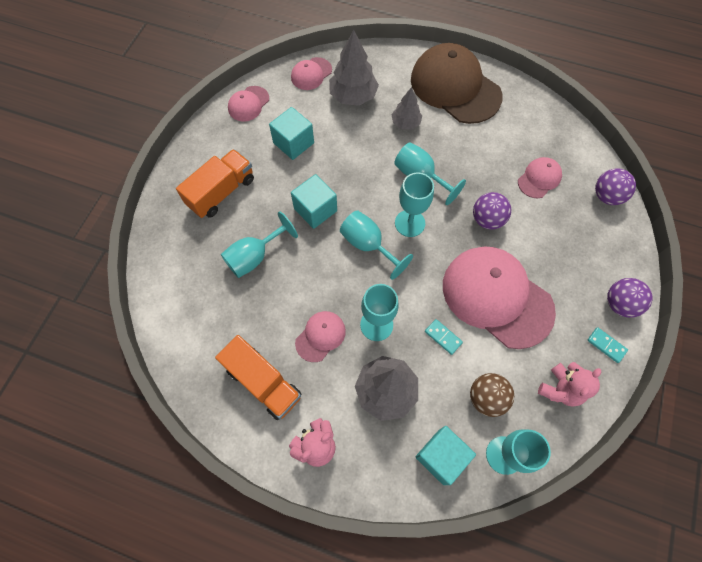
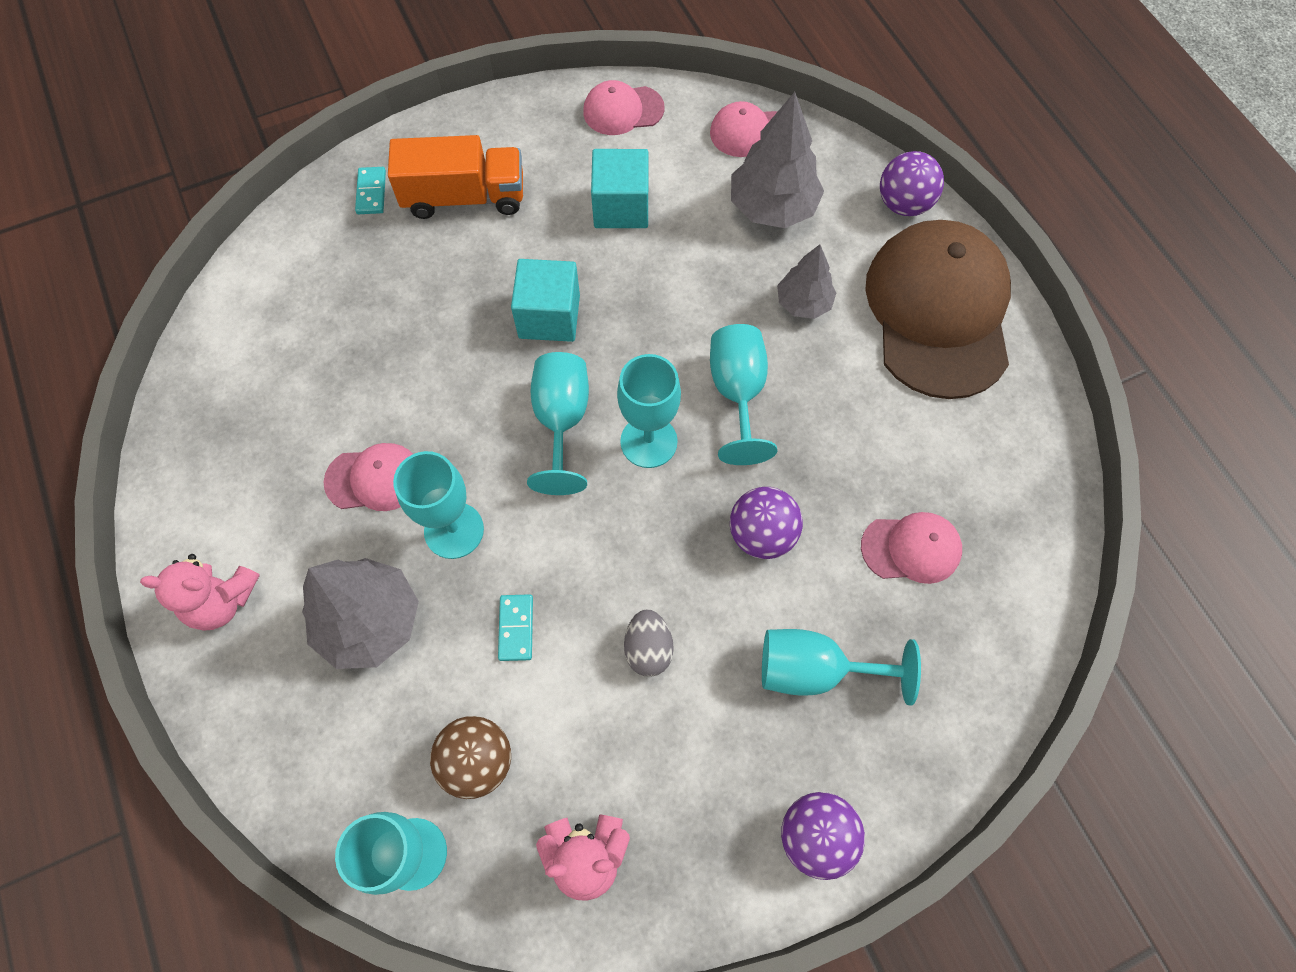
camera: 45 degrees right, 0 degrees up
(254, 257) = (412, 310): turquoise goblet -> turquoise goblet (814, 670)
(263, 382) = (253, 469): orange truck -> none
(441, 456) = (338, 770): turquoise cube -> none
(497, 297) = (648, 649): pink cap -> grey egg
(606, 196) = (990, 669): purple ball -> purple ball (903, 204)
(606, 345) = (724, 869): turquoise domino -> turquoise domino (371, 192)

